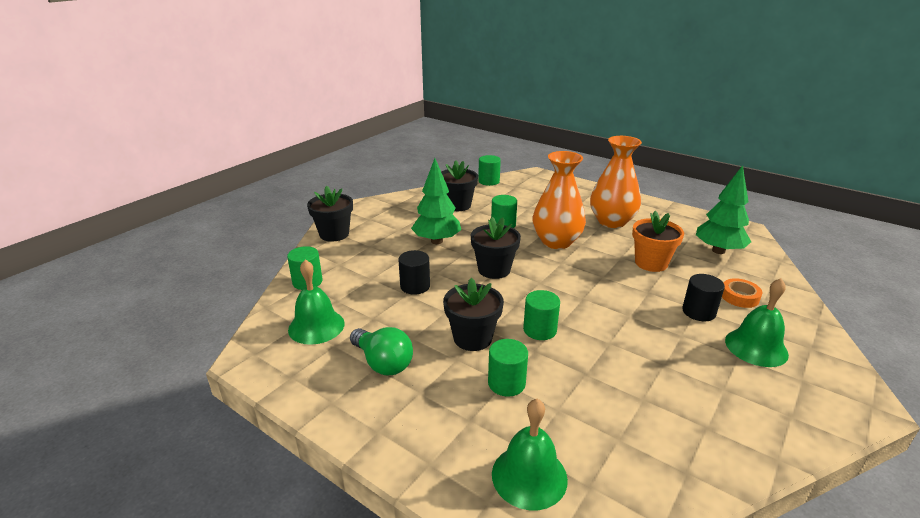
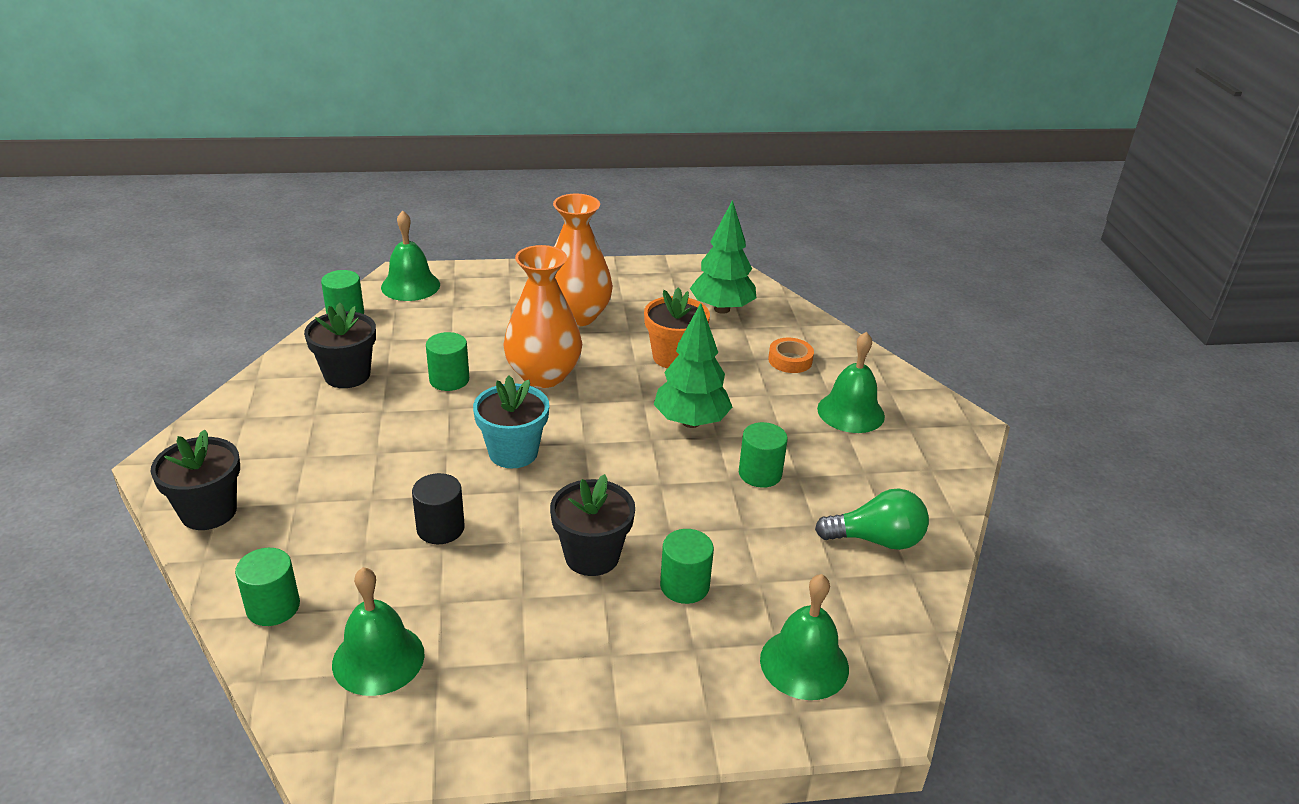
camera: 45 degrees left, 5 degrees up
(383, 363) = (527, 649): green light bulb -> green light bulb (876, 540)
(437, 241) = (387, 447): green tree -> green tree (691, 422)
(494, 270) = (513, 452): black flower pot -> turquoise flower pot
(535, 179) = (410, 286): none -> green bell
(540, 330) = (650, 504): green cylinder -> green cylinder (760, 473)
(698, 312) = (772, 397): black cylinder -> none

